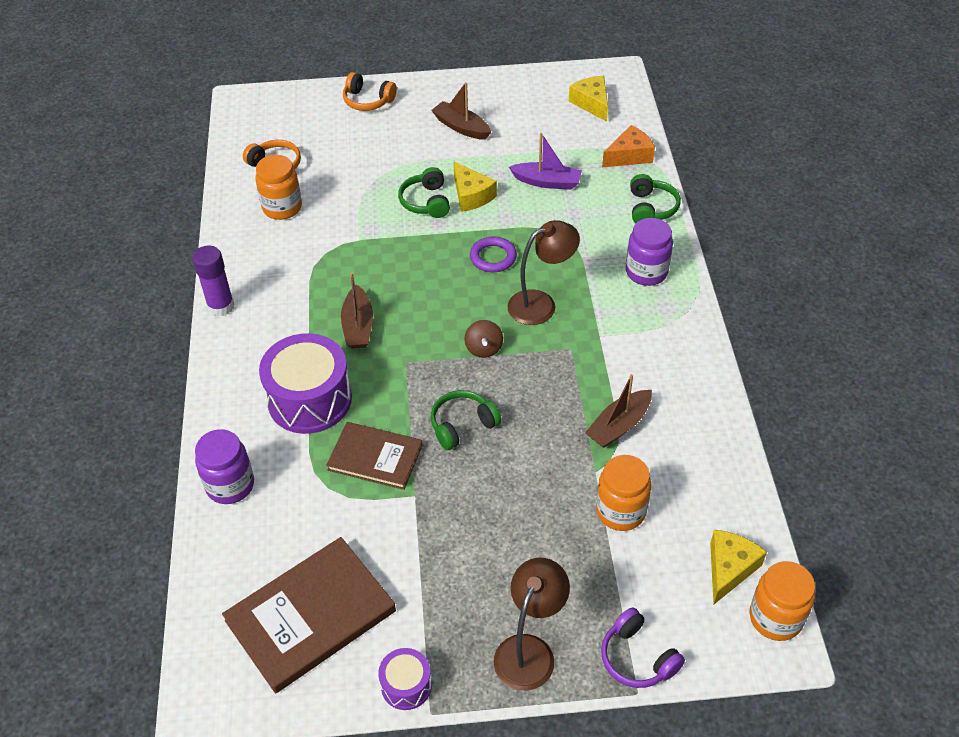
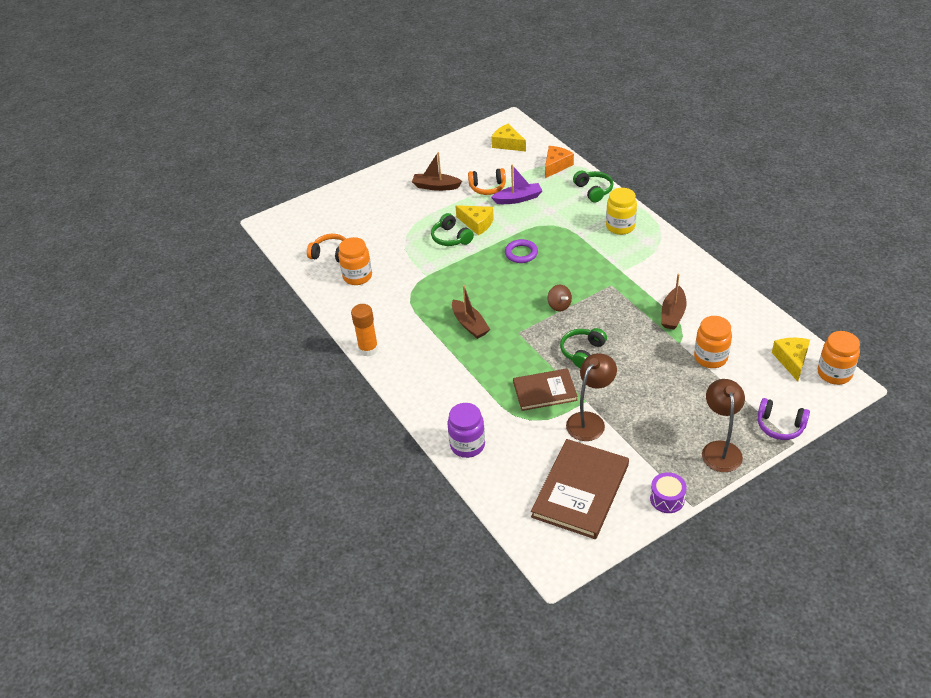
camera: 25 degrees left, 5 degrees down
(221, 306) = (368, 349): purple glue stick -> orange glue stick
(310, 399) = (475, 377): purple drum -> none
(368, 101) = (359, 192): orange headphones -> orange headphones (487, 187)
(541, 304) = (572, 268): brown lamp -> brown lamp (590, 421)
(646, 272) = (620, 226): purple jar -> yellow jar

